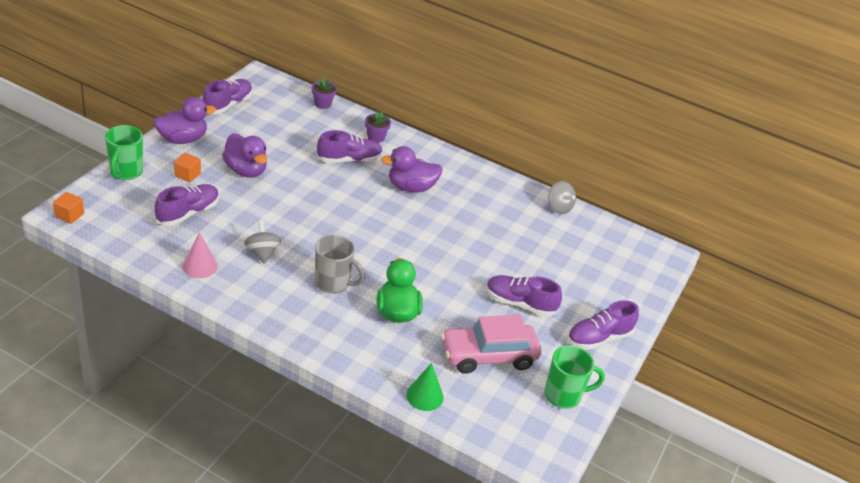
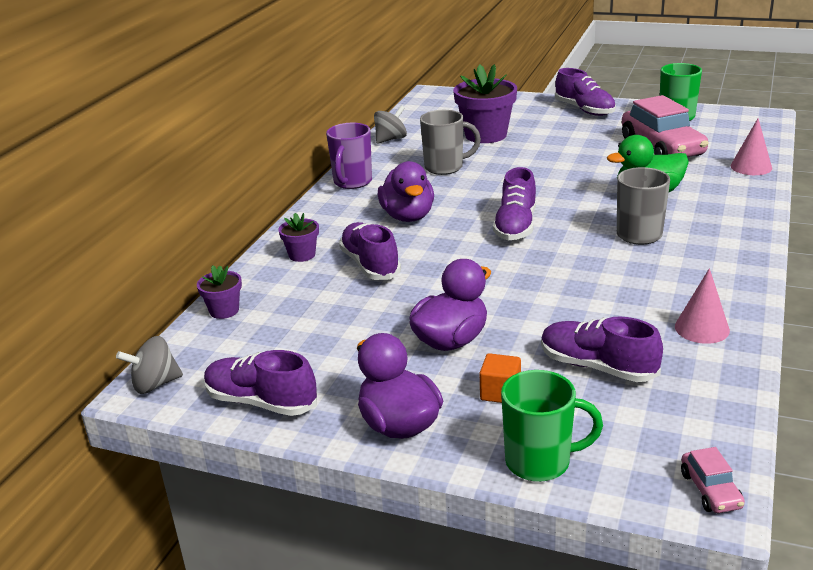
camera: 90 degrees left, 10 degrees down
(69, 215) = (710, 490): orange cube -> pink car
(262, 253) = (628, 289): grey spinning top -> grey spinning top (155, 384)
(425, 396) = (751, 167): green cone -> pink cone
(479, 174) = (352, 182): none -> purple mug
(490, 222) = (445, 167): none -> grey mug
(519, 303) = (570, 142): purple shoe -> purple shoe (516, 226)
(552, 260) = (486, 135): none -> purple flower pot

